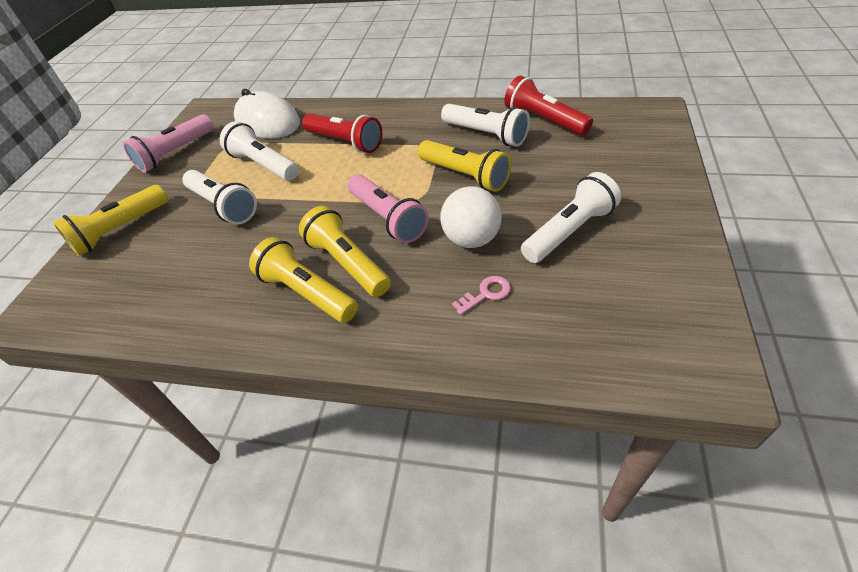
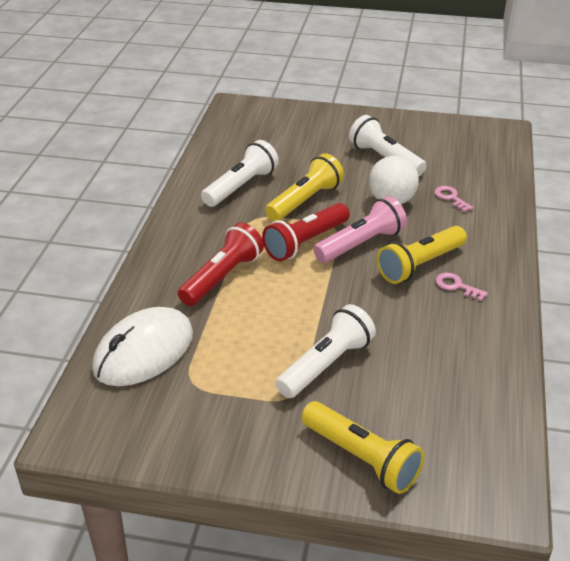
camera: 95 degrees left, 10 degrees down
(175, 153) = (192, 442): pink flashlight -> none
(264, 165) = (249, 341): white flashlight -> none
(307, 293) = (456, 286): yellow flashlight -> pink key
(544, 120) = (228, 155): red flashlight -> red flashlight (305, 242)

